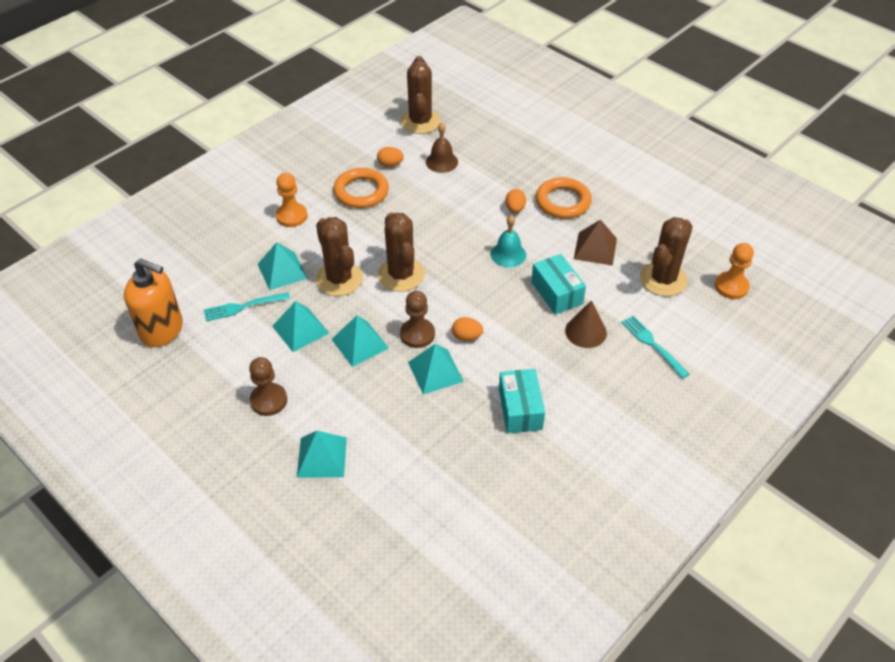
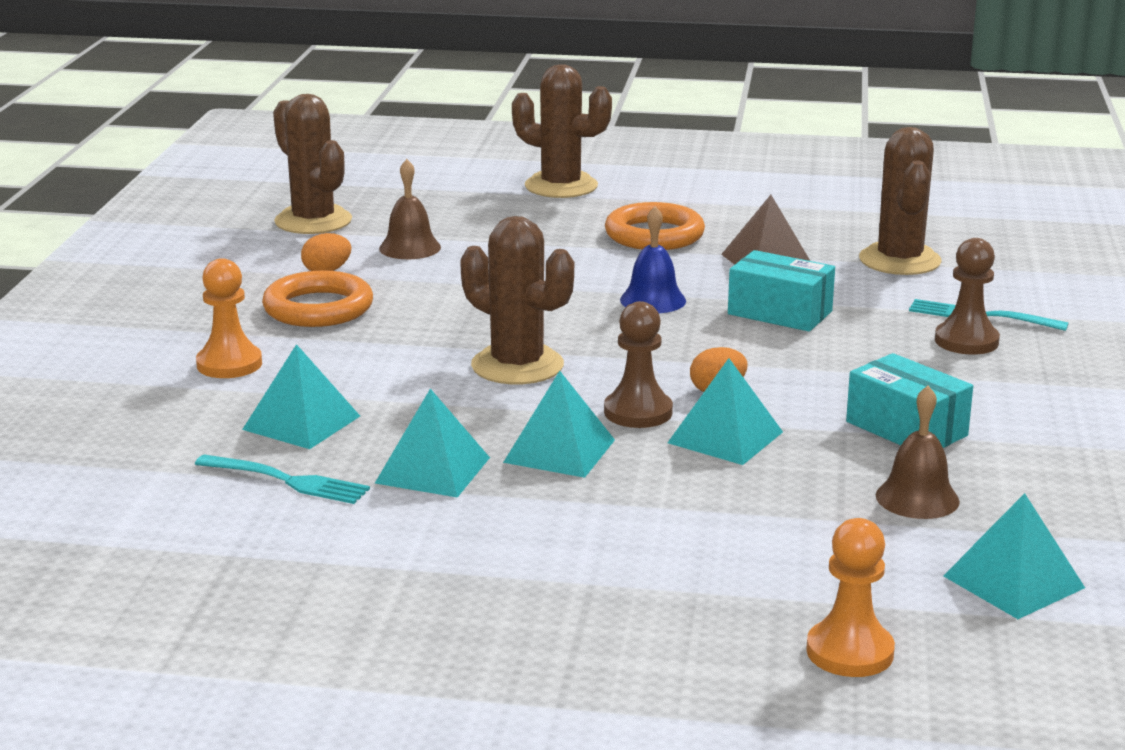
camera: 35 degrees left, 25 degrees down
(162, 330) = (162, 556): orange soap dispenser -> none
(243, 307) = (287, 481): turquoise fork -> turquoise fork turned 105 degrees counterclockwise
(268, 400) = (496, 561): brown pawn -> brown pawn (966, 341)
(322, 457) = (686, 584): turquoise pyramid -> turquoise pyramid (1013, 581)
(339, 279) = (419, 400): brown cactus -> brown cactus (561, 186)
(471, 459) = (917, 498): none -> brown bell
(508, 254) = (653, 300): turquoise bell -> blue bell
(515, 209) = (595, 259): orange egg -> none
(585, 331) = (876, 333): brown cone -> none
(731, 286) = (992, 242): orange pawn -> orange pawn (849, 652)

